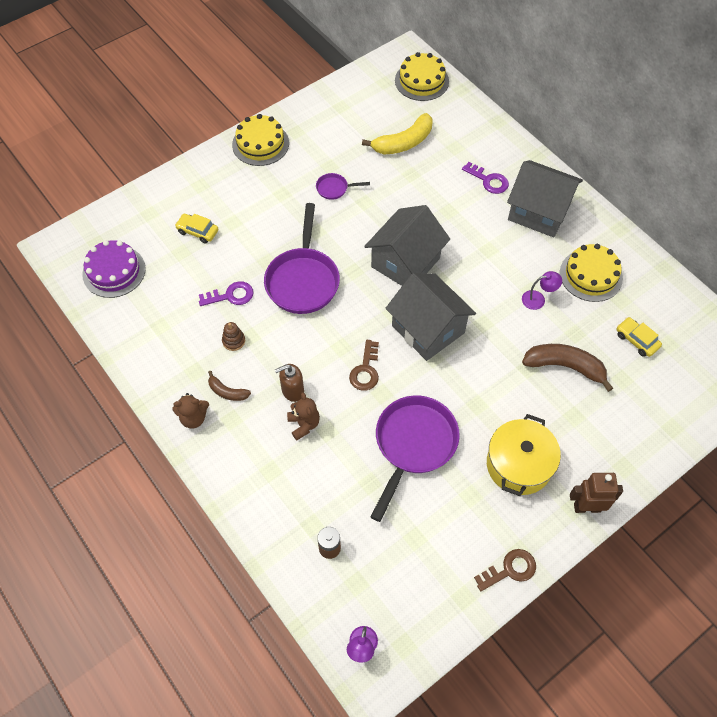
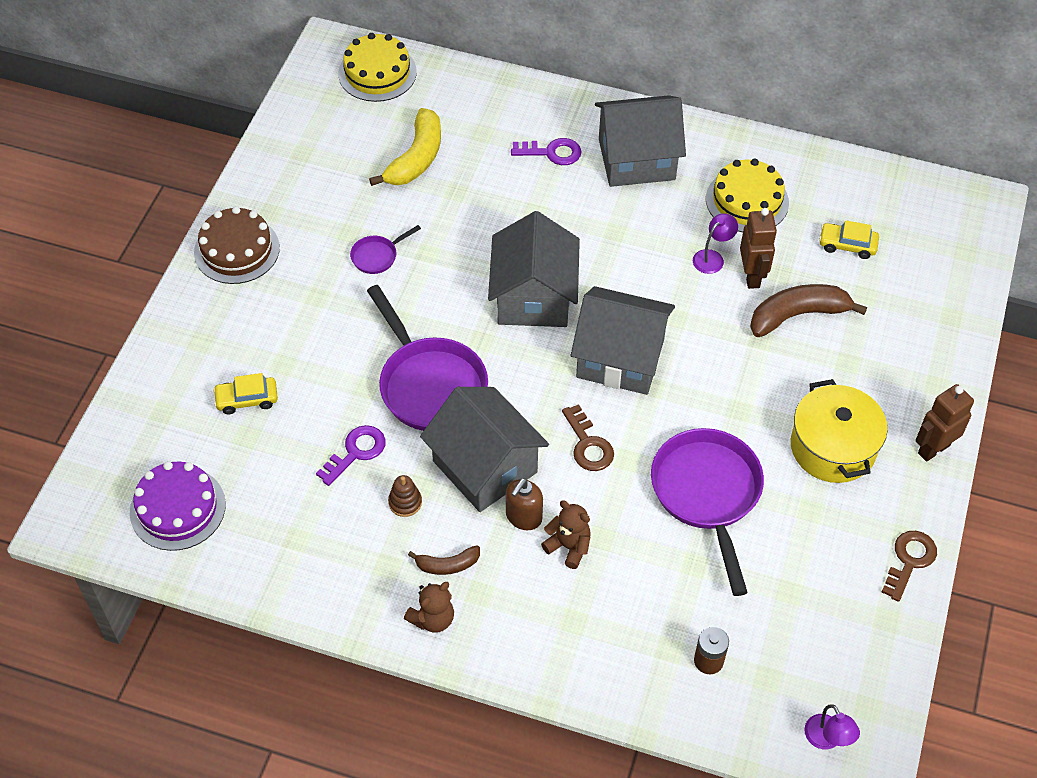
camera: 35 degrees left, 5 degrees down
(260, 144) = (237, 250): yellow cake -> brown cake
(295, 347) = (485, 467): none -> grey house
(554, 325) = (752, 276): none -> brown robot

